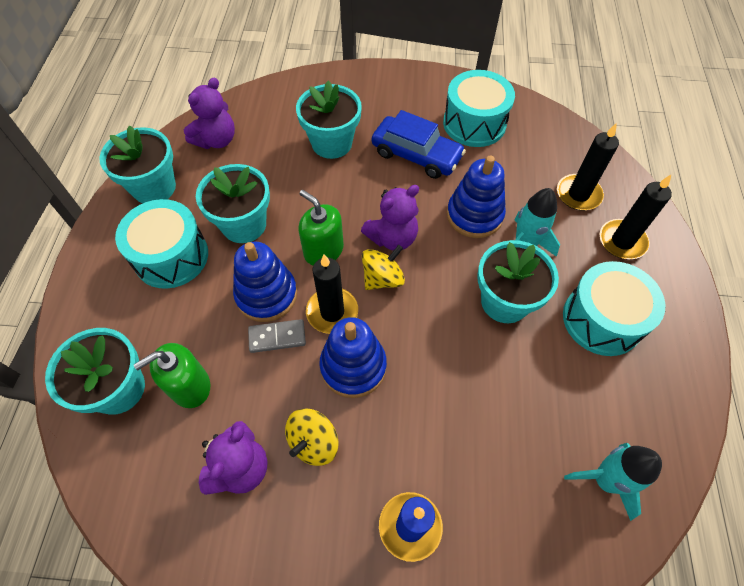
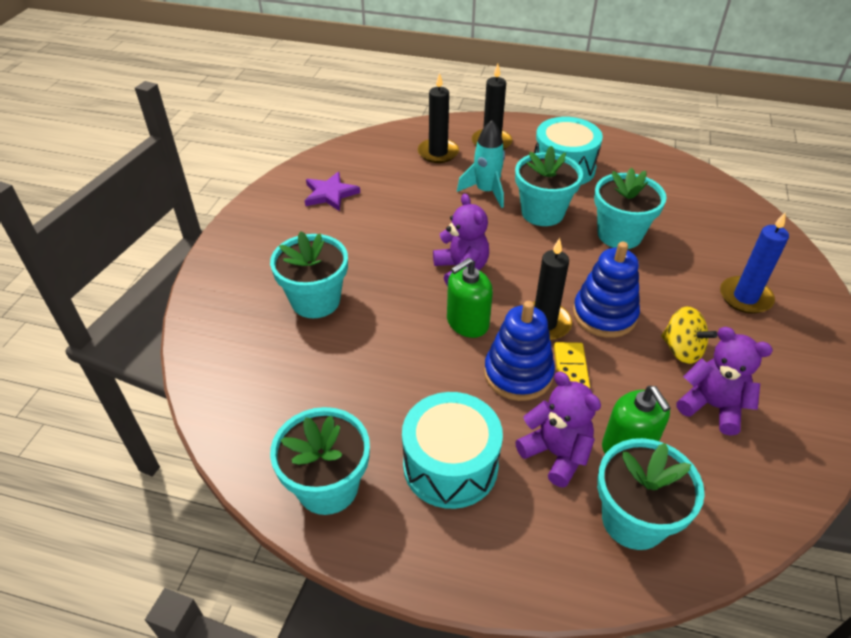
camera: 80 degrees left, 15 degrees down
(216, 140) = (265, 412): purple teddy bear -> purple teddy bear (556, 453)
(244, 225) = (417, 389): turquoise flower pot -> turquoise flower pot (619, 235)
(277, 337) = (571, 368): grey domino -> yellow domino
(382, 278) = (509, 283): yellow spinning top -> none
(416, 155) = (358, 239): blue car -> none
(474, 123) = (330, 194): turquoise drum -> purple star
(474, 215) = (446, 213): blue stacking toy -> none
(605, 480) = (693, 194): turquoise rocket -> none

